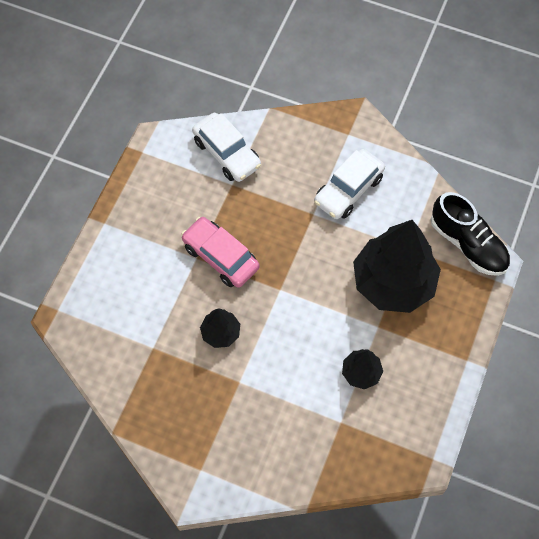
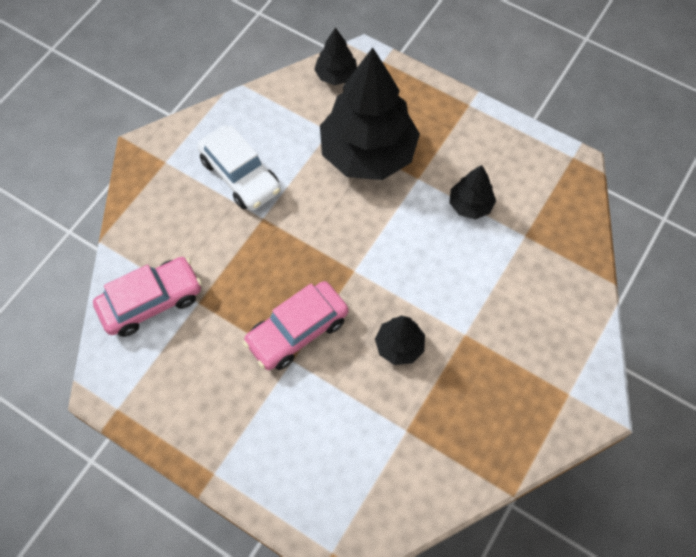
camera: 80 degrees left, 0 degrees up
(227, 153) = (151, 301): white car -> pink car
(468, 244) = (336, 75): black shoe -> black tree

